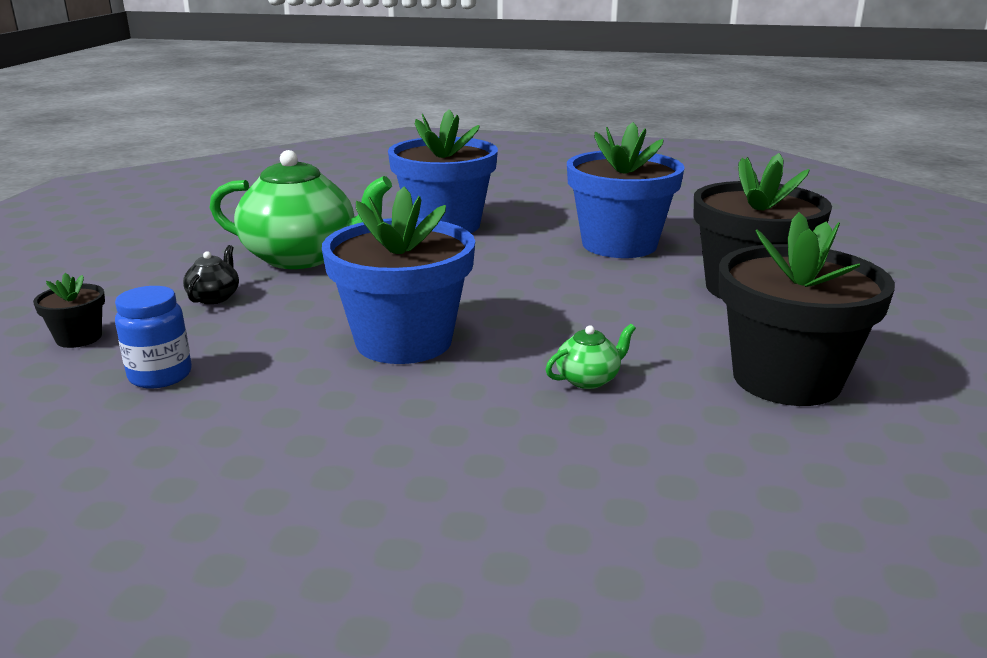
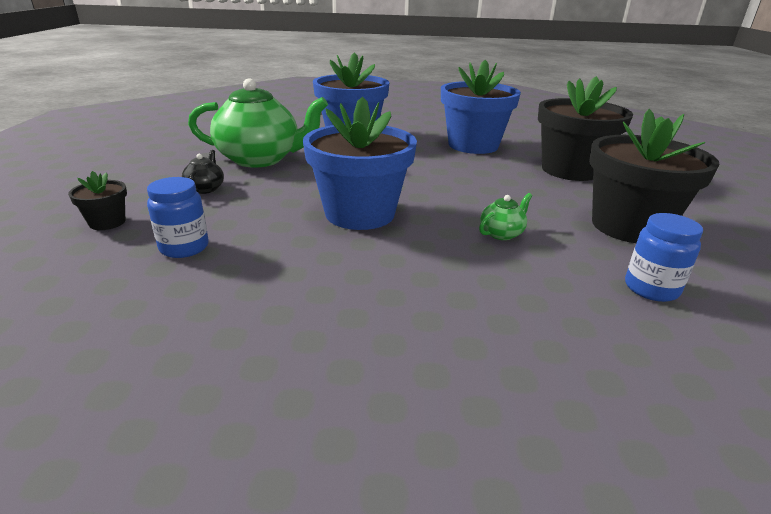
camera: 10 degrees left, 5 degrees up
(761, 469) = (651, 288): none -> blue jar

